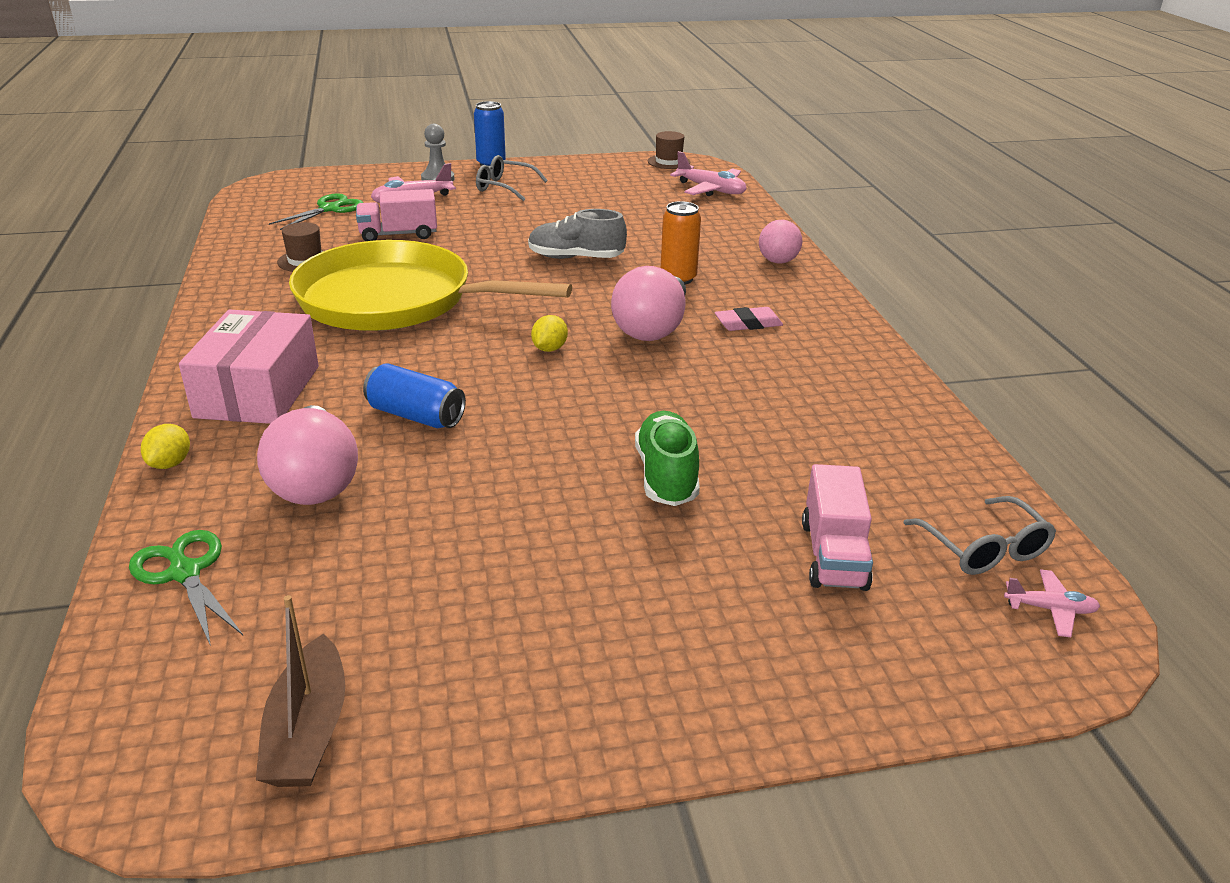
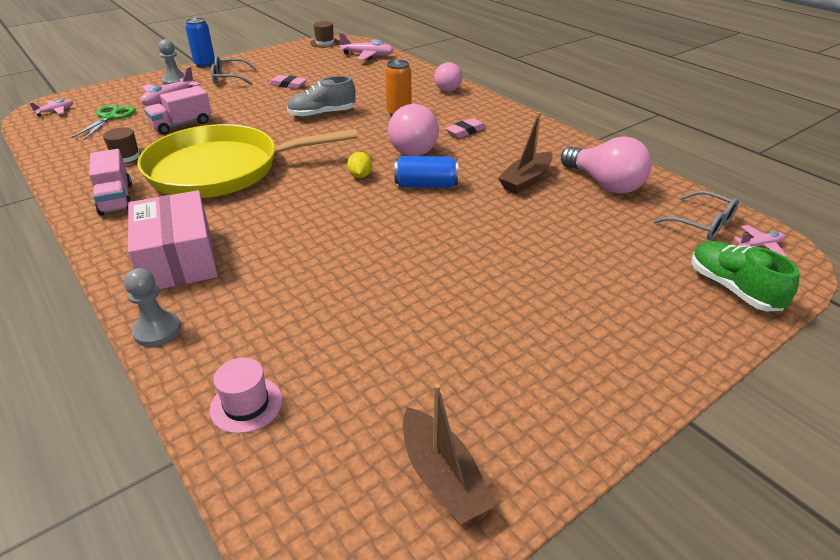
camera: 25 degrees left, 5 degrees up
(170, 463) = (157, 330): yellow lemon -> grey pawn
(184, 572) = (246, 404): green scissors -> pink hat
(280, 190) = (55, 111): none -> pink plane
(315, 481) = (283, 308): pink light bulb -> pink light bulb (605, 184)
(416, 416) = (312, 243): blue can -> blue can (426, 185)
(568, 210) = (288, 85): none -> pink eraser
(666, 476) = (505, 234): green shoe -> green shoe (732, 289)
(768, 412) = (526, 180): none -> brown boat
(833, 555) = (636, 251): pink truck -> pink truck (116, 199)

